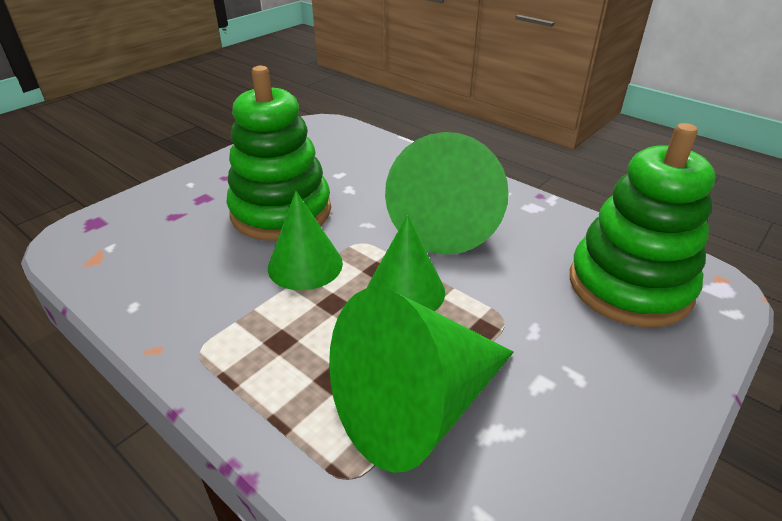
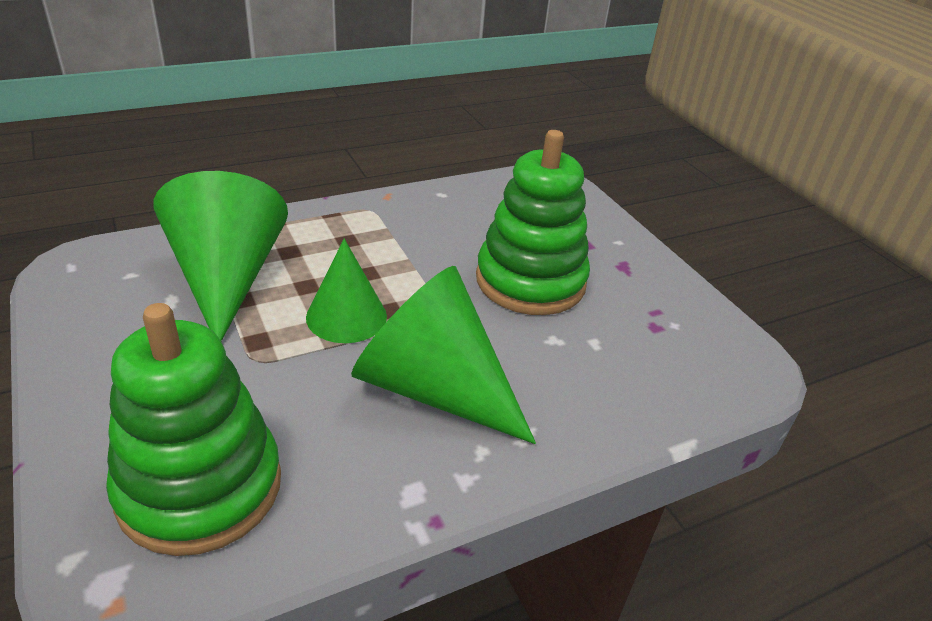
camera: 110 degrees right, 0 degrees up
(305, 265) = (430, 273): green cone -> none

